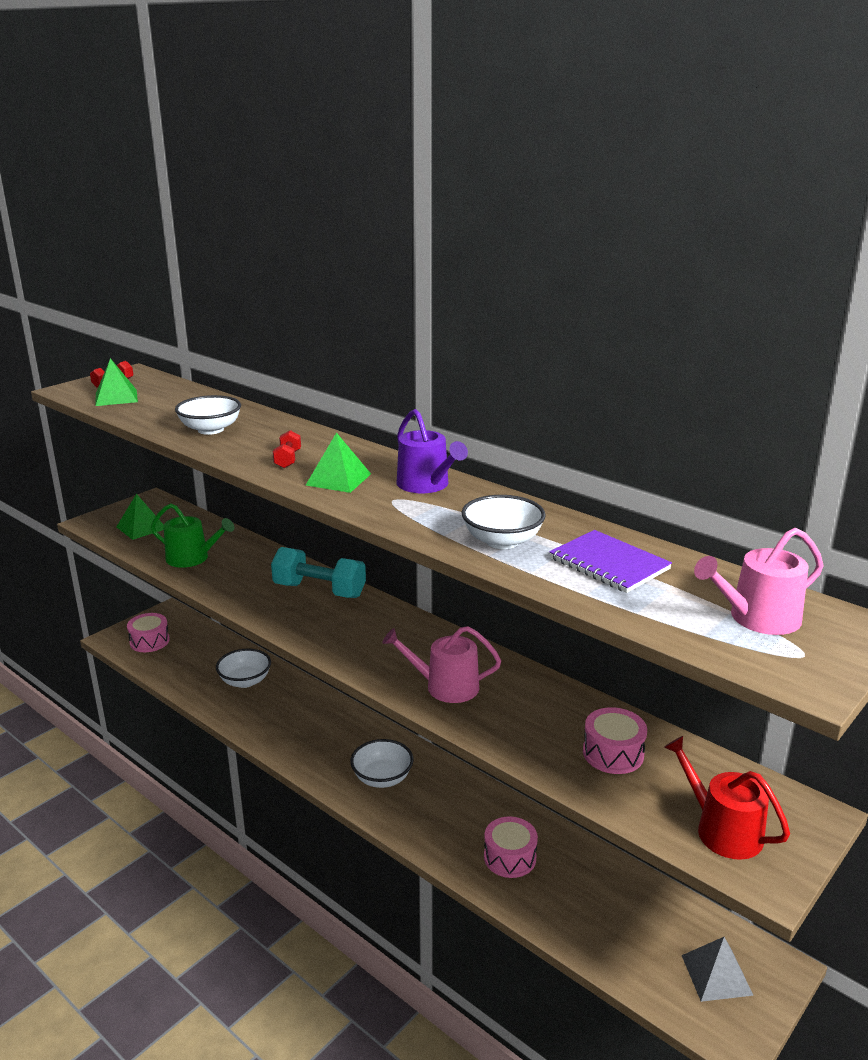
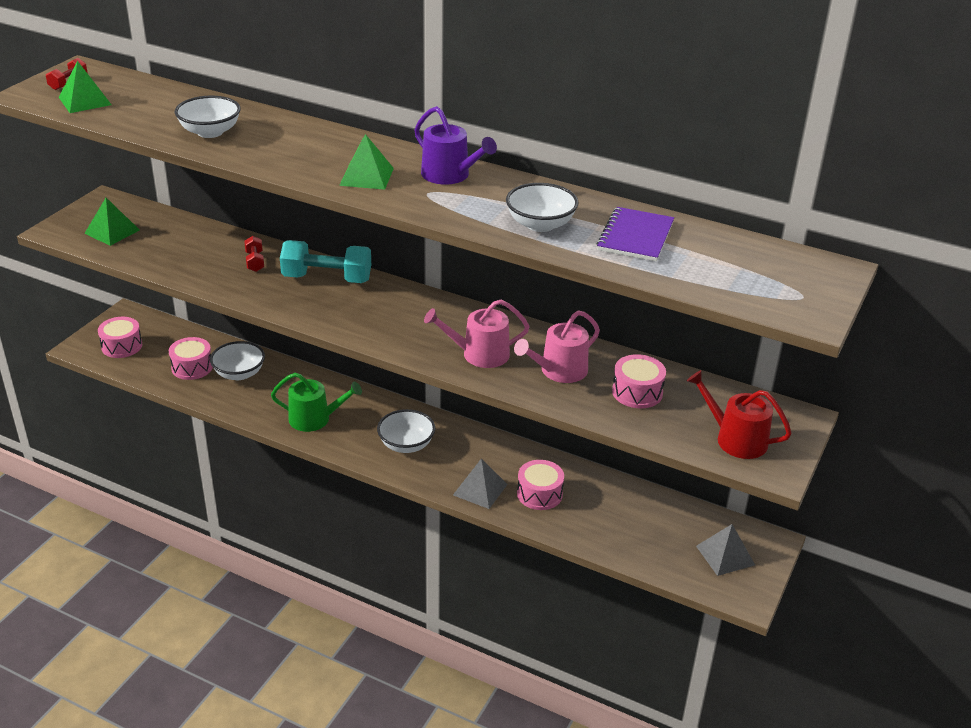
camera: 15 degrees left, 10 degrees up
(192, 558) = (184, 259): green watering can -> green watering can (315, 419)
(204, 669) = (192, 367): none -> pink drum
(288, 459) = (307, 159): red dumbbell -> red dumbbell (255, 262)
(444, 841) = (480, 489): none -> grey pyramid
(609, 564) = (635, 236): purple notebook -> purple notebook turned 75 degrees clockwise
(757, 618) = (762, 271): pink watering can -> pink watering can (559, 371)

